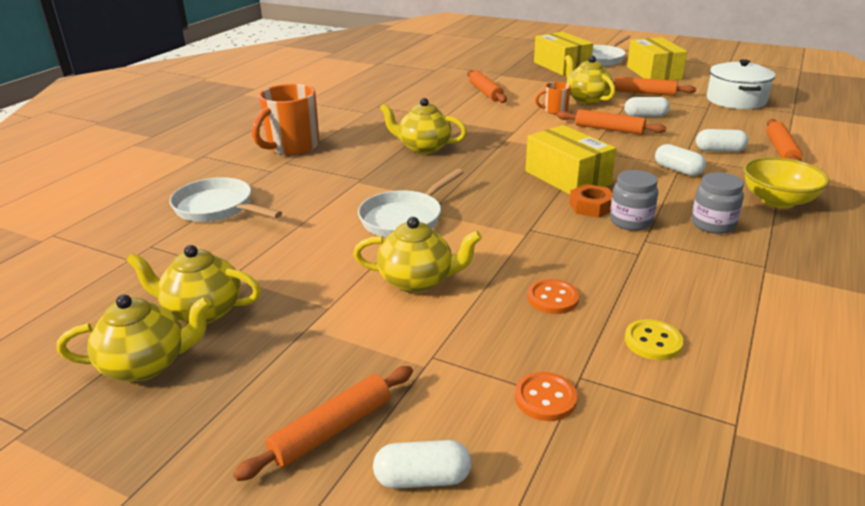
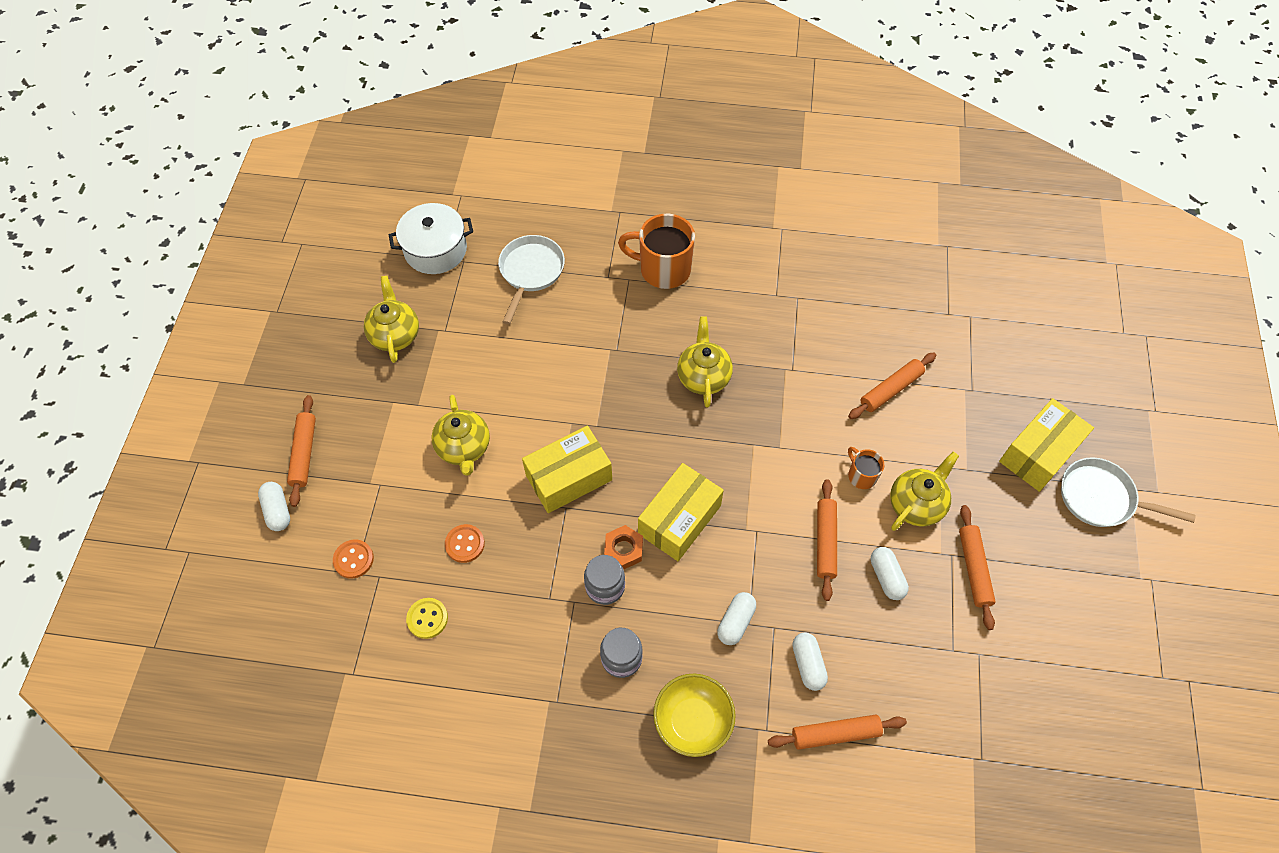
camera: 70 degrees right, 30 degrees up
(146, 365) = (337, 335): yellow teapot -> none
(331, 430) = (304, 453): orange rolling pin -> orange rolling pin turned 60 degrees clockwise
(404, 218) = (554, 408): white pan -> none
(653, 73) = (1068, 574): yellow box -> yellow box (569, 477)
(736, 100) = (997, 686): white pot -> white pot (435, 250)

